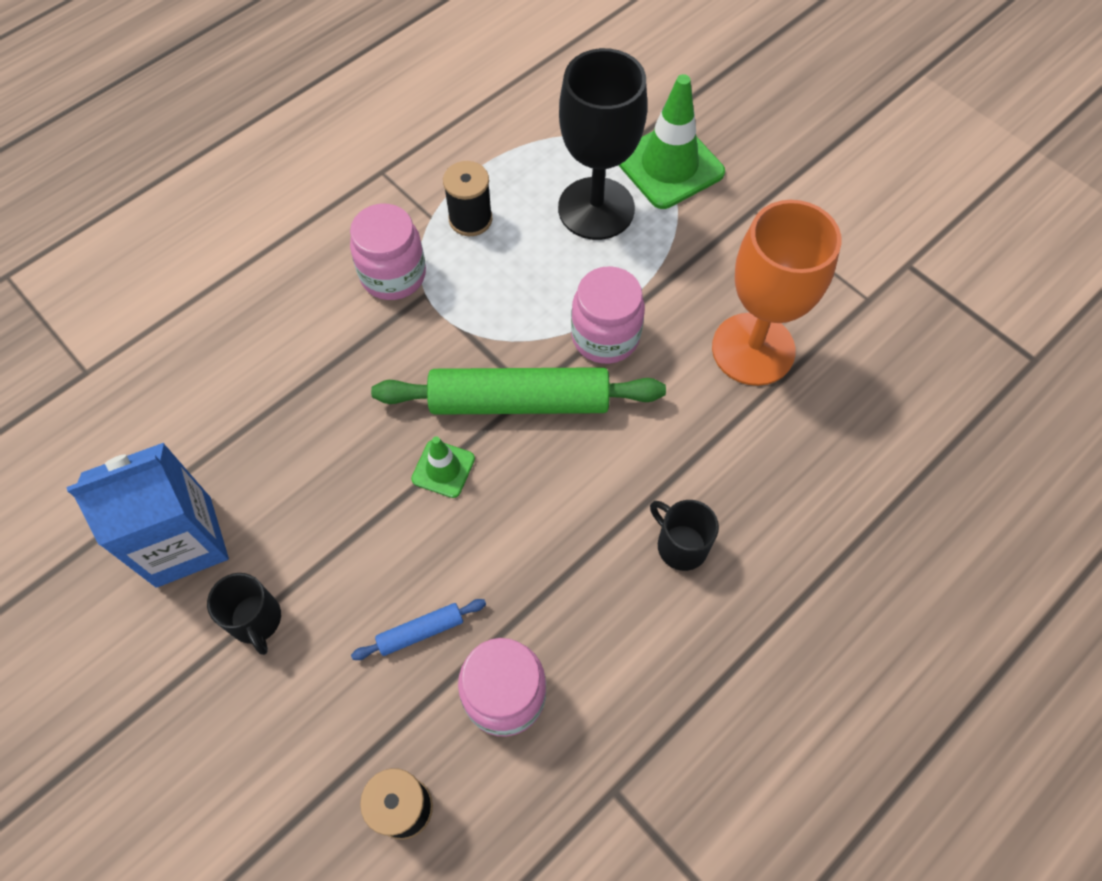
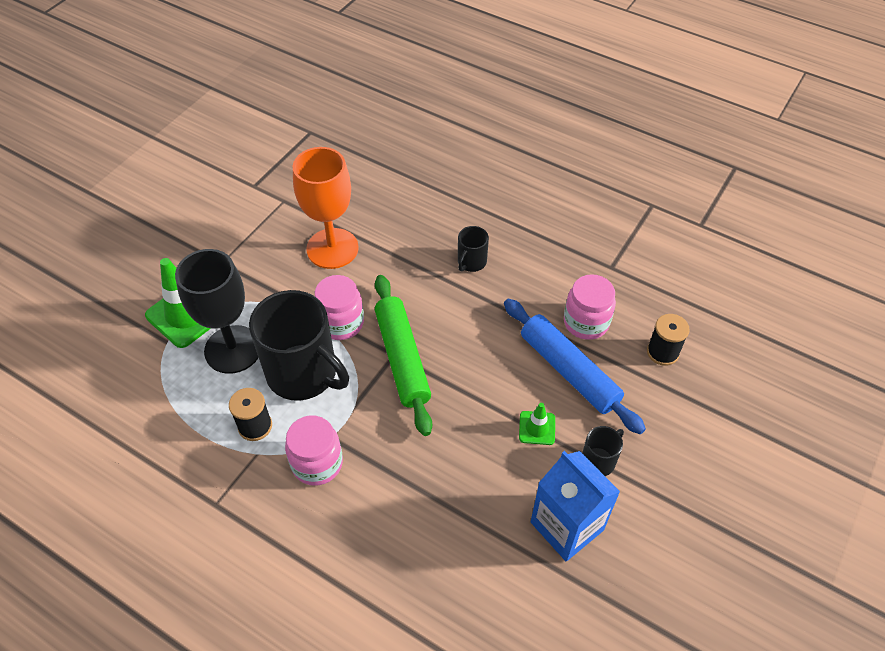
camera: 105 degrees left, 10 degrees down
(420, 631) = (569, 371): blue rolling pin -> blue rolling pin, size x2.29
(443, 469) = (463, 388): green traffic cone -> green traffic cone (537, 428)
(532, 280) = (303, 373): none -> black mug

